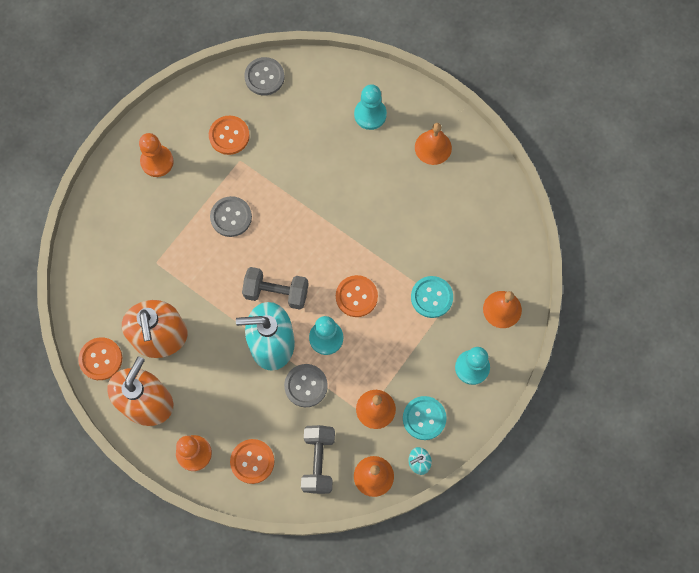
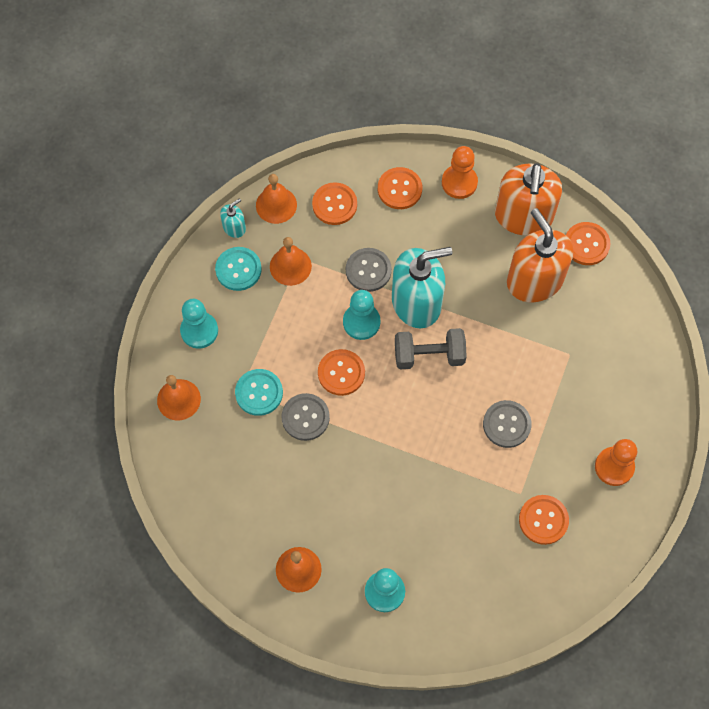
camera: 165 degrees right, 5 degrees down
(264, 77) = (528, 607): grey button -> grey button (305, 417)
(318, 461) = (334, 204): grey dumbbell -> orange button

